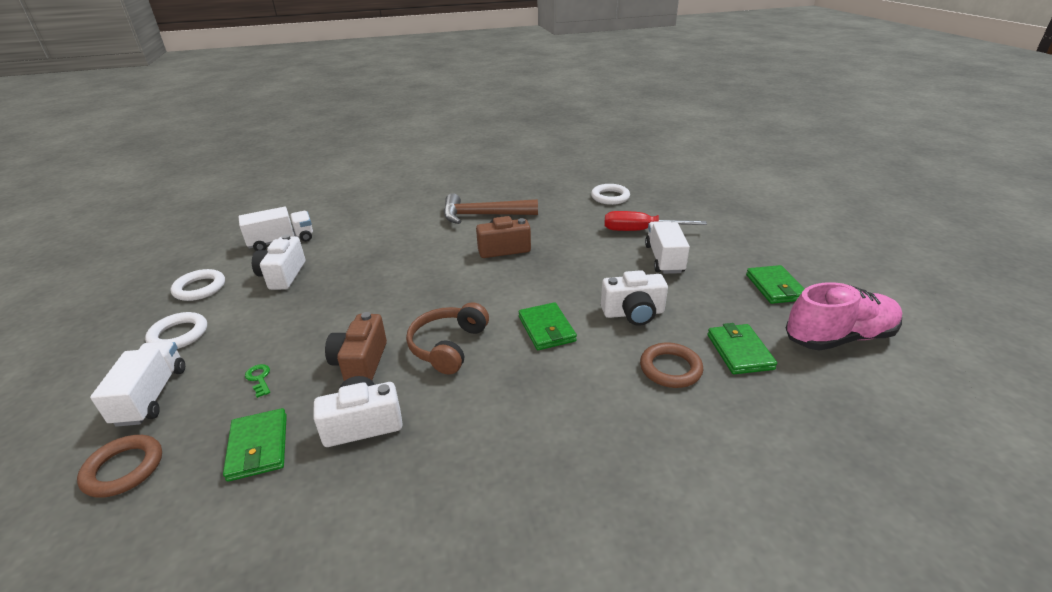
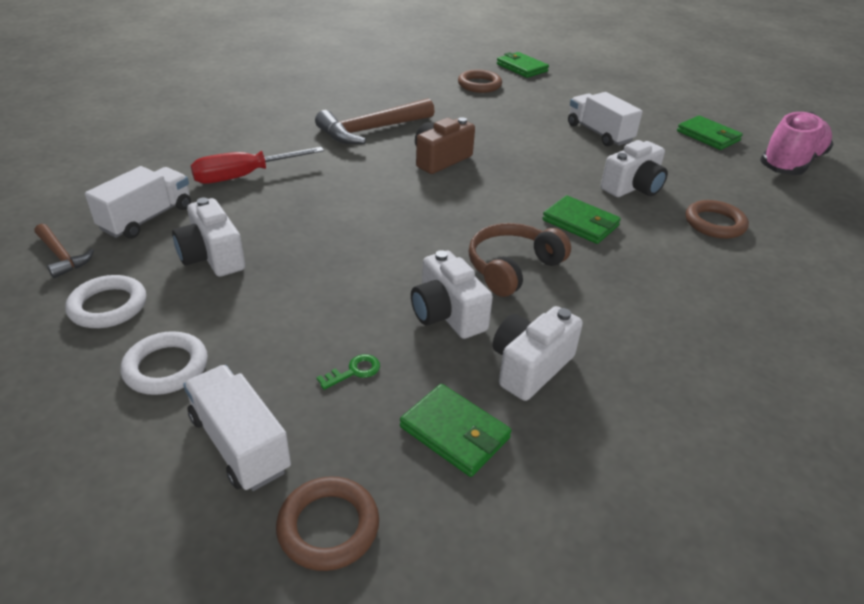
camera: 35 degrees left, 5 degrees up
(216, 252) = (61, 256): none -> brown hammer
(259, 378) = (354, 371): green key -> green key turned 120 degrees clockwise
(360, 363) = (447, 314): brown camera -> white camera
(448, 346) = (512, 268): brown headphones -> brown headphones turned 60 degrees clockwise
(610, 197) = (479, 85): white ring -> brown ring
(640, 231) = (547, 112): red screwdriver -> red screwdriver (244, 176)
(739, 351) = (743, 194): green wallet -> green wallet (521, 68)

